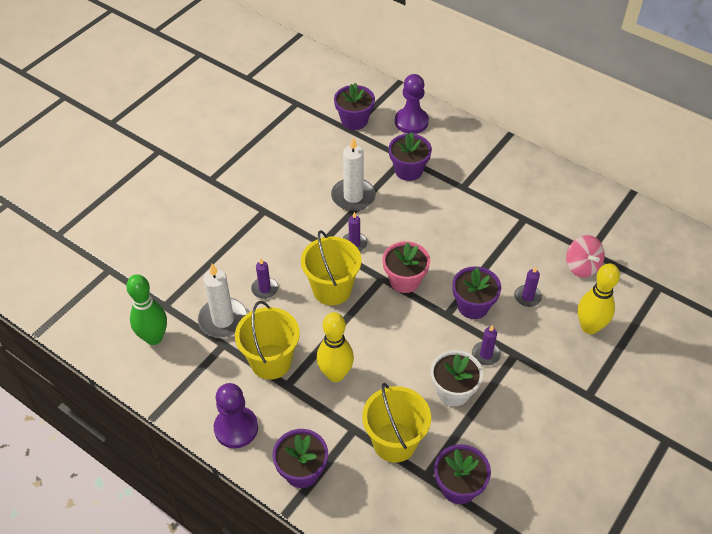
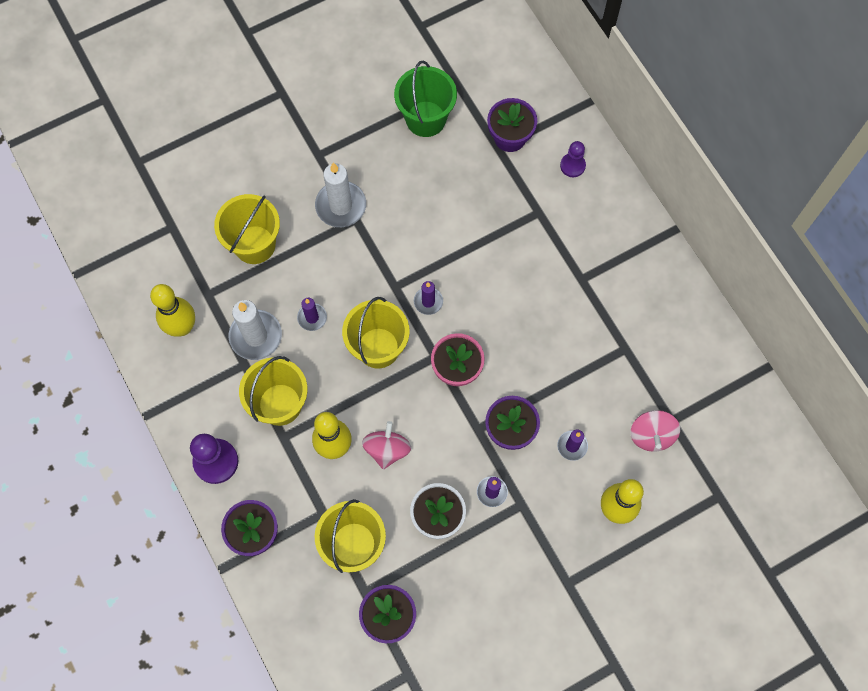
camera: 25 degrees right, 20 degrees up
(154, 337) = (182, 327): green bowling pin -> yellow bowling pin
(188, 256) = (254, 244): none -> yellow bucket
(283, 130) = (425, 119): none -> green bucket
(353, 196) = (457, 241): white candle -> white candle (341, 206)
(381, 359) = (387, 449): none -> pink spinning top
(408, 170) = (534, 231): purple flower pot -> none
(411, 122) = (572, 165): purple pawn -> purple pawn, size x0.61

